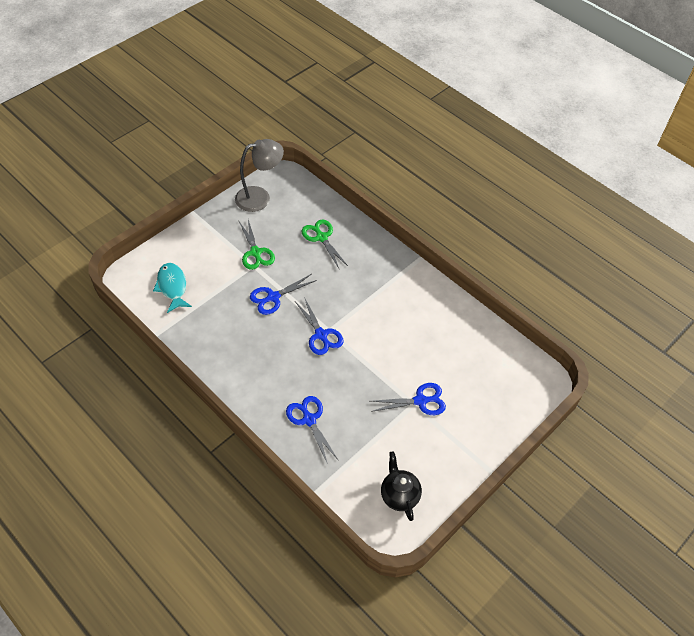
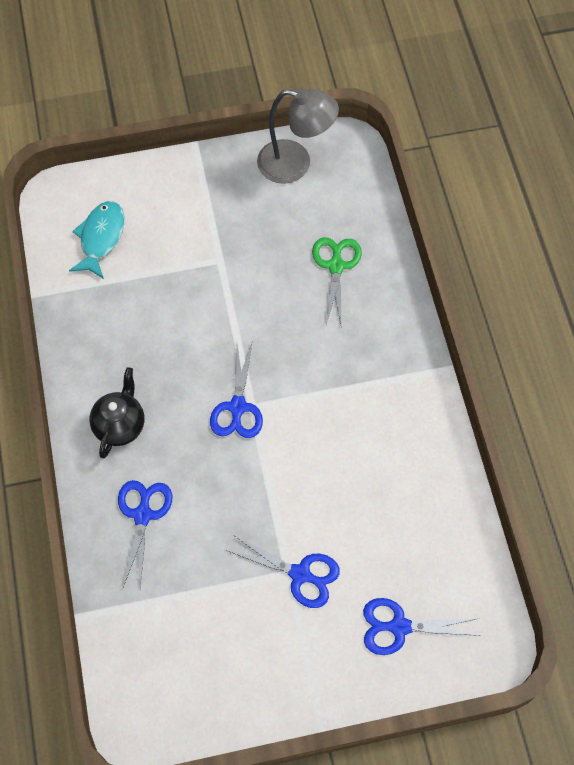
camera: 35 degrees right, 10 degrees up
(255, 252) = (235, 243): green scissors -> none
(273, 297) = (214, 320): blue scissors -> blue scissors (399, 626)
(399, 495) = (182, 684): black teapot -> black teapot (120, 425)

